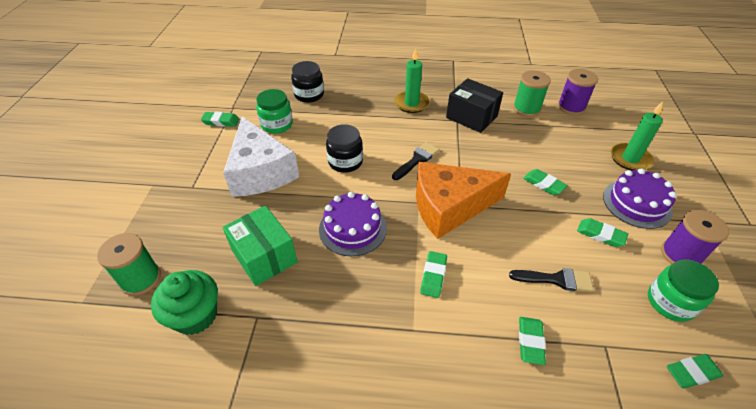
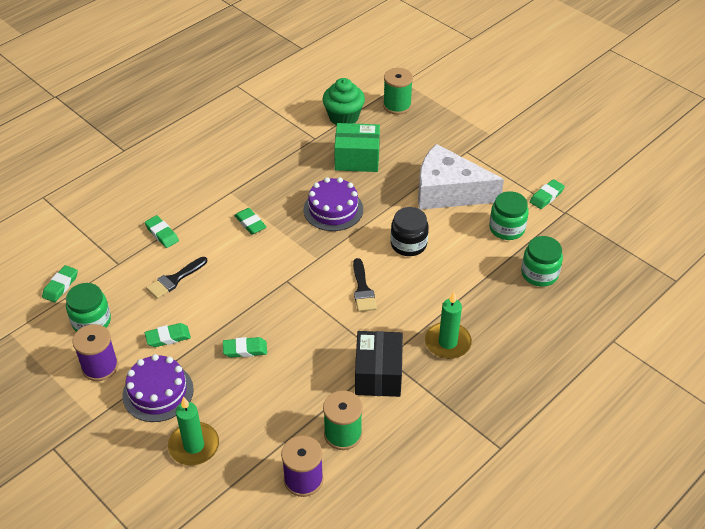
camera: 130 degrees right, 0 degrees up
(309, 95) = (539, 274): black jar -> green jar
(449, 207) = (292, 272): orange cheese -> none
(471, 117) = (378, 374): black box -> black box turned 75 degrees counterclockwise

